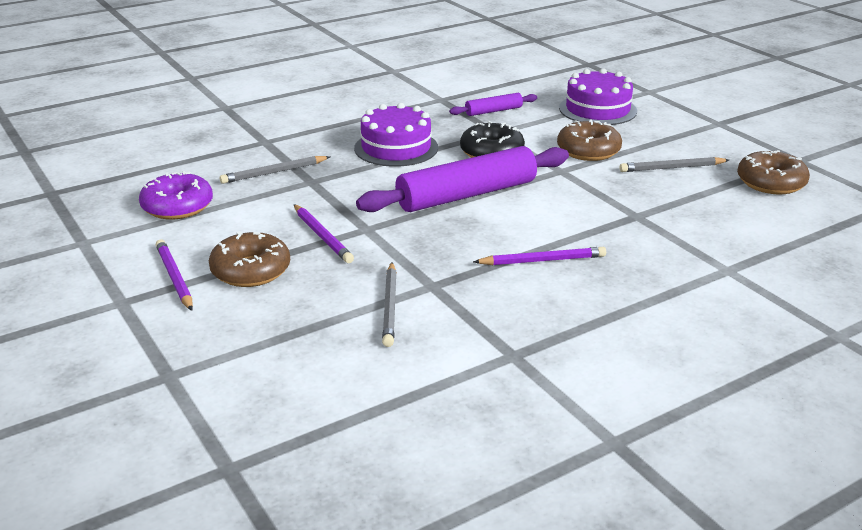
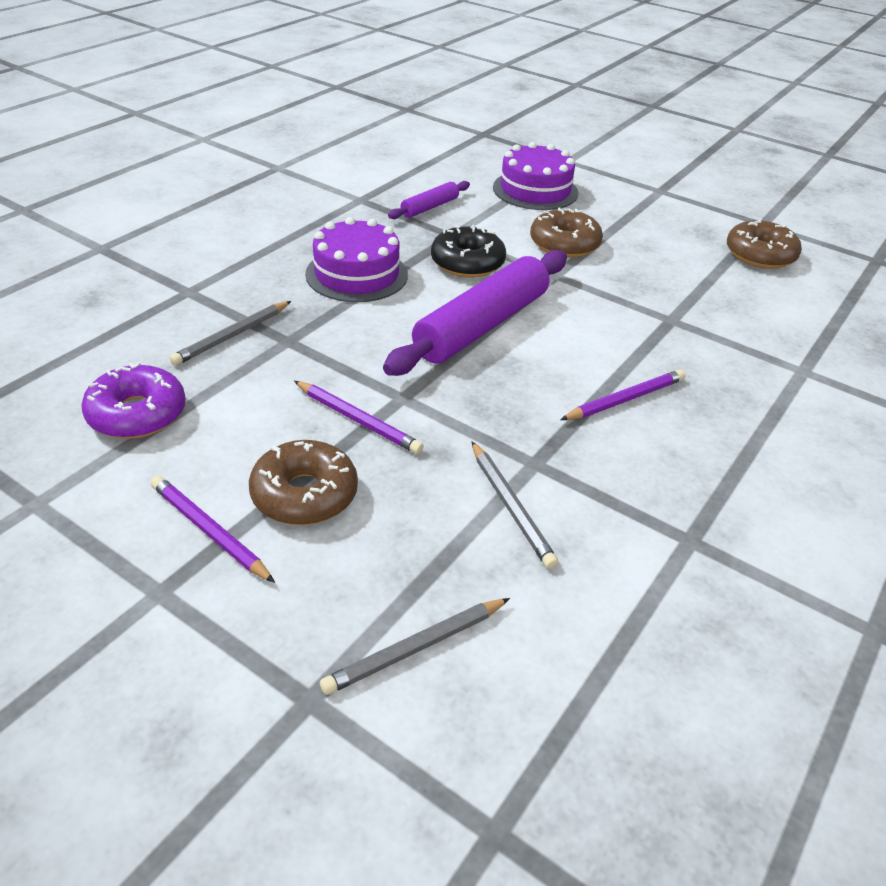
camera: 25 degrees left, 10 degrees up
(671, 168) = (659, 252): grey pencil -> grey pencil (415, 648)

